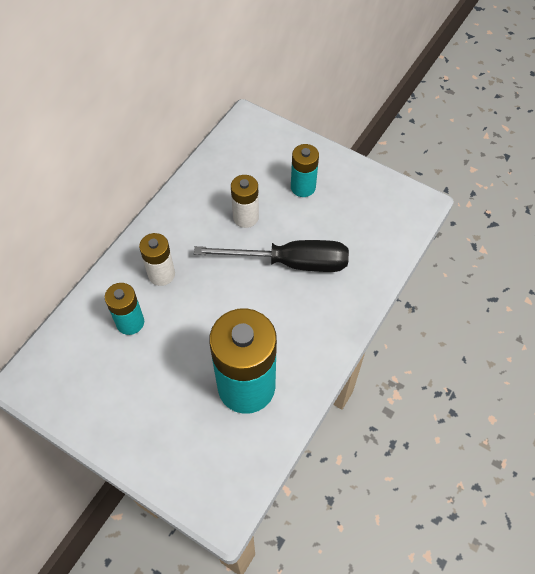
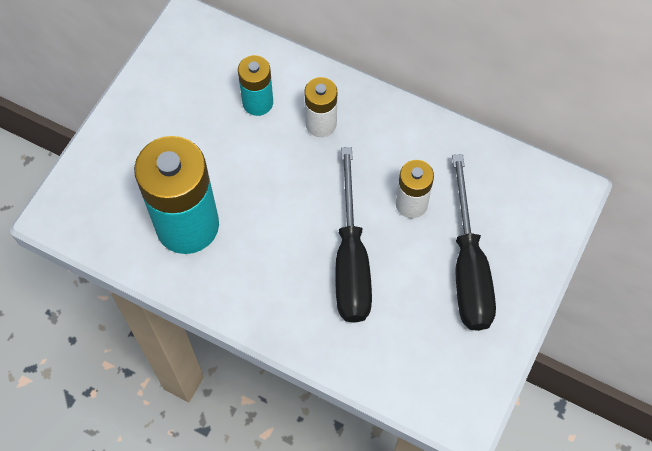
camera: 85 degrees right, 5 degrees up
(303, 187) = (468, 267): turquoise battery -> black screwdriver

